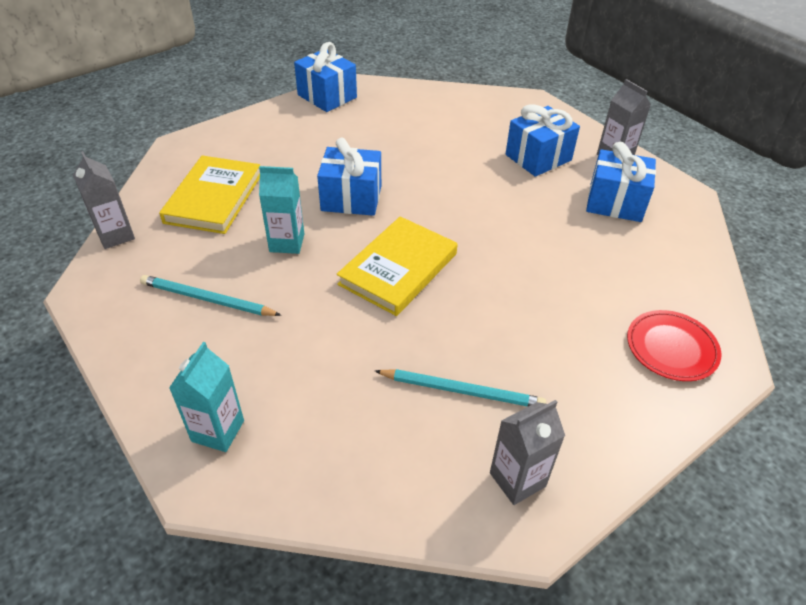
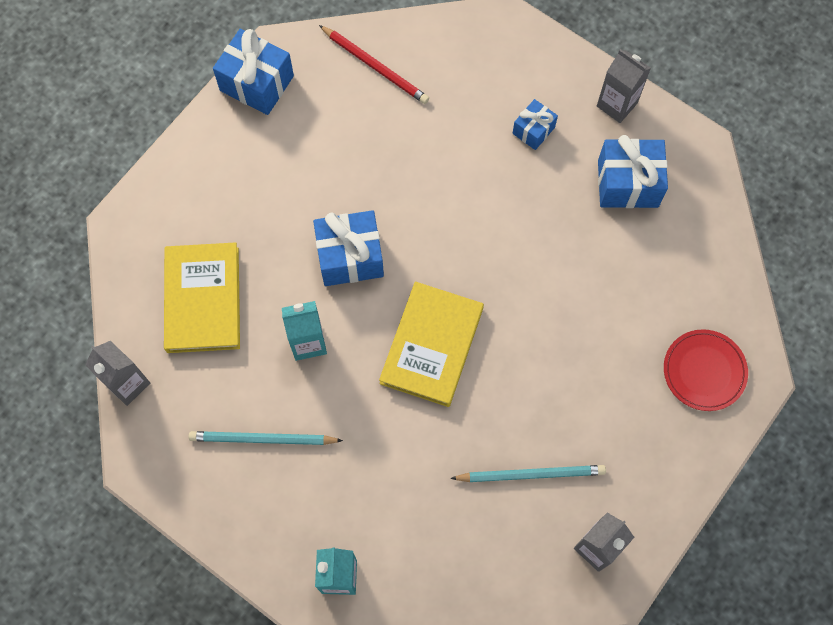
camera: 15 degrees left, 25 degrees up
(421, 104) = (375, 66): none -> red pencil
(538, 157) = (533, 130): blue gift -> blue gift, size x0.57

